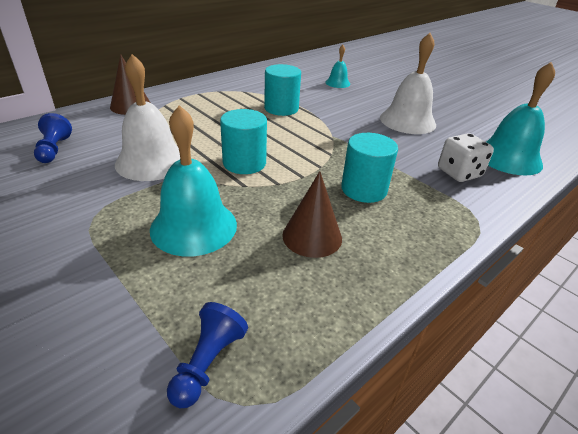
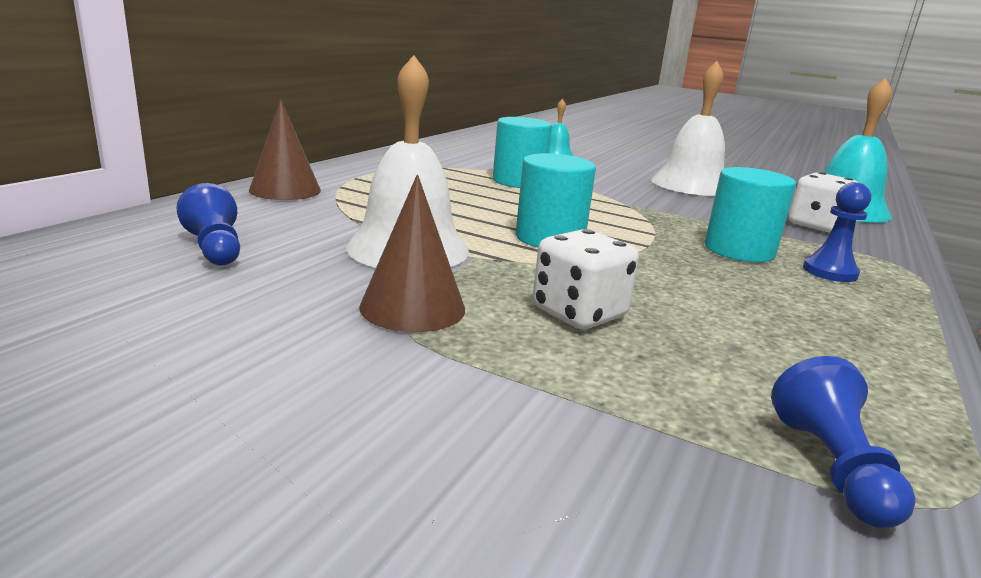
camera: 20 degrees left, 15 degrees down
(194, 226) = (579, 313): turquoise bell -> white dice
(312, 236) = (750, 303): brown cone -> brown cone (412, 307)
(408, 218) = (829, 272): none -> blue pawn

